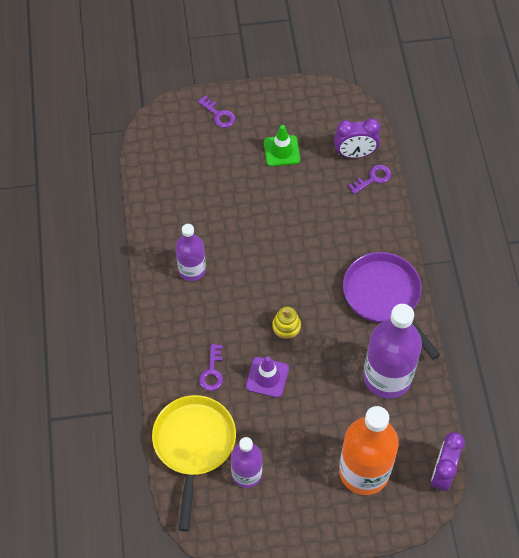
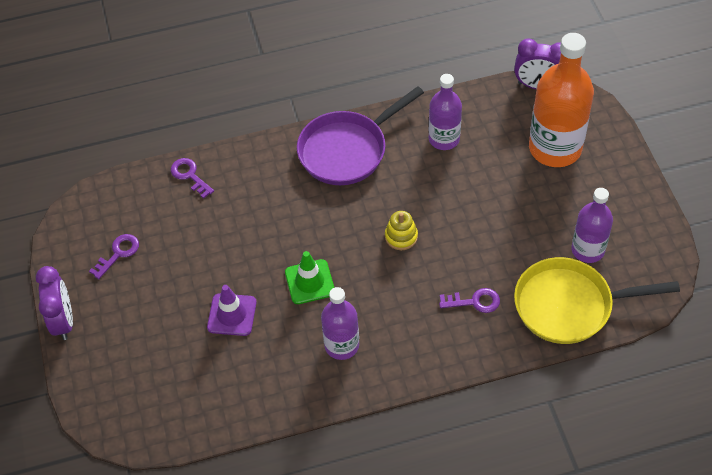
camera: 95 degrees left, 5 degrees down
(218, 115) = (100, 353): purple key -> purple key (118, 254)
(267, 377) = (469, 246): purple traffic cone -> purple traffic cone (232, 315)
(281, 151) = (155, 273): green traffic cone -> green traffic cone (309, 282)
(355, 154) = (155, 197): purple clock -> purple clock (63, 321)
(387, 377) = (444, 139): purple bottle -> purple bottle, size x0.59

